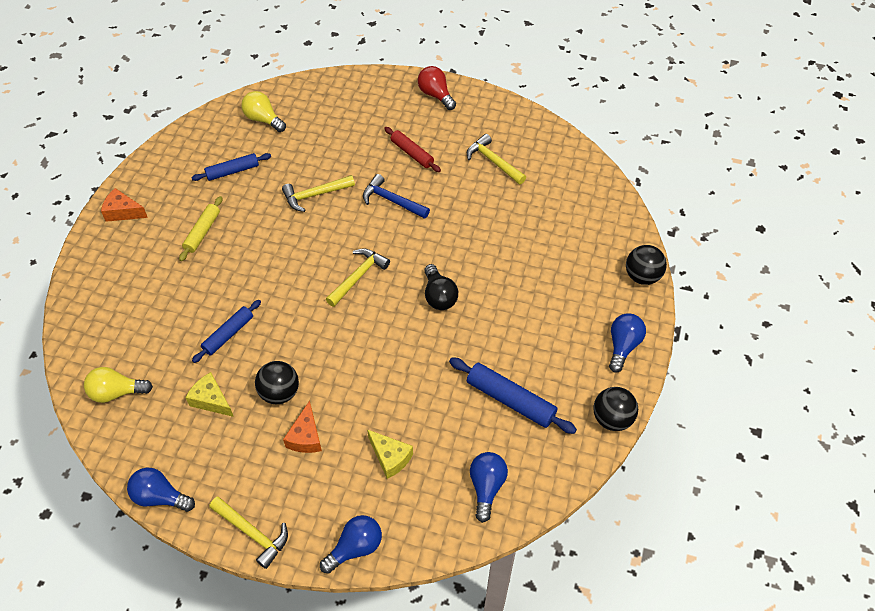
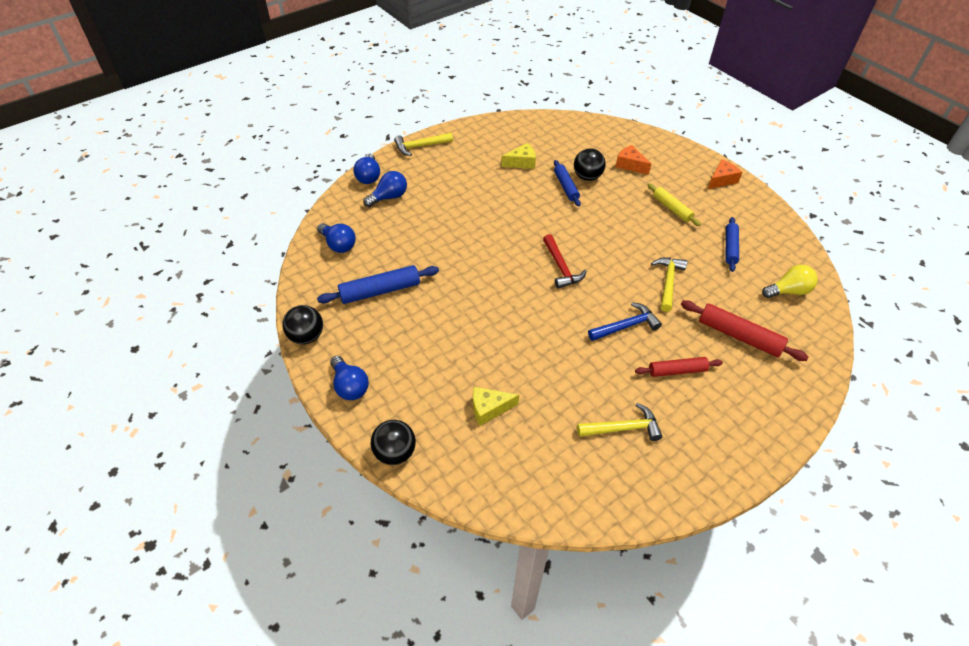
camera: 125 degrees right, 5 degrees down
(116, 392) = (563, 132): yellow light bulb -> none
(160, 497) = (477, 125): blue light bulb -> blue light bulb (389, 197)
(279, 392) = (499, 190): black ball -> black ball (587, 177)
(306, 437) = (456, 188): orange cheese -> orange cheese (630, 165)
(343, 132) = (739, 336): none -> red rolling pin
(358, 276) = (561, 267): yellow hammer -> red hammer
(390, 457) = (404, 214): yellow cheese -> yellow cheese (489, 409)
(435, 95) = (755, 438): red light bulb -> none
(439, 296) = (502, 302): black light bulb -> none

